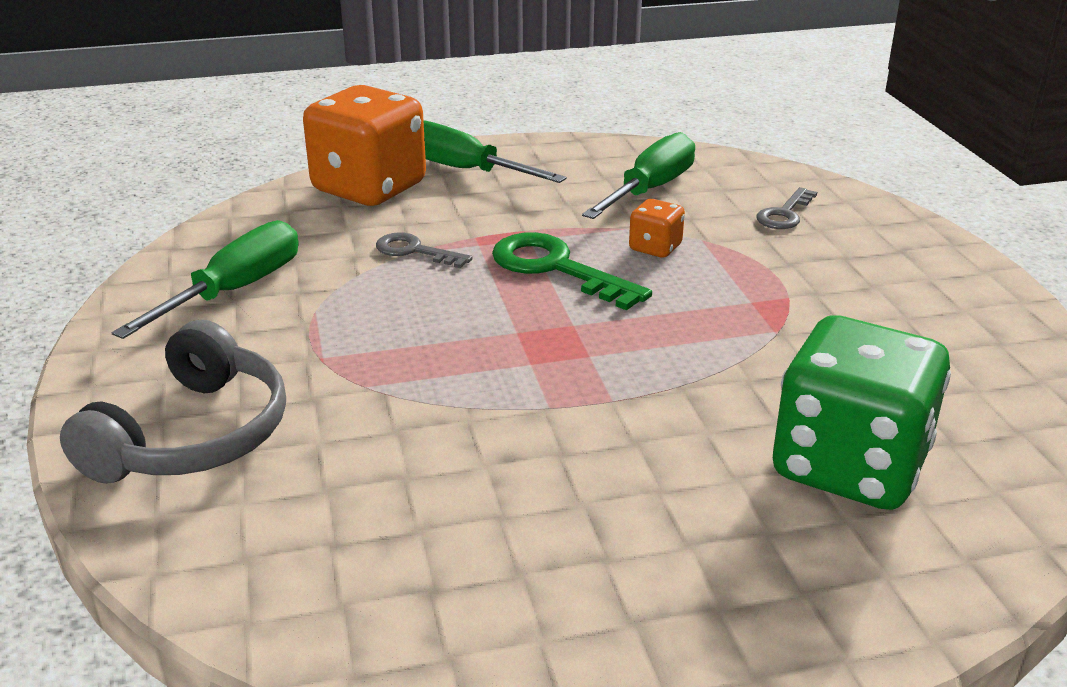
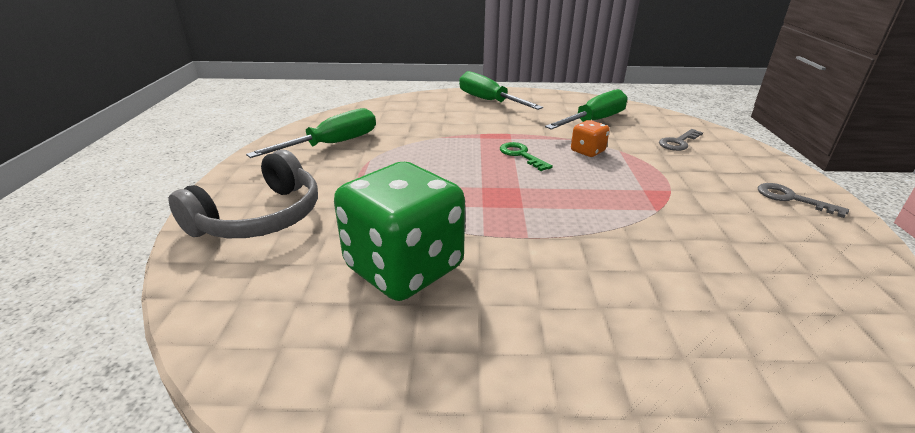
camera: 15 degrees right, 0 degrees up
(369, 188) = (432, 104): orange dice -> none
(415, 251) = (442, 136): grey key -> grey key (791, 199)
(556, 269) = (521, 155): green key -> green key, size x0.59
(849, 466) = (695, 314): green dice -> green dice (404, 268)

